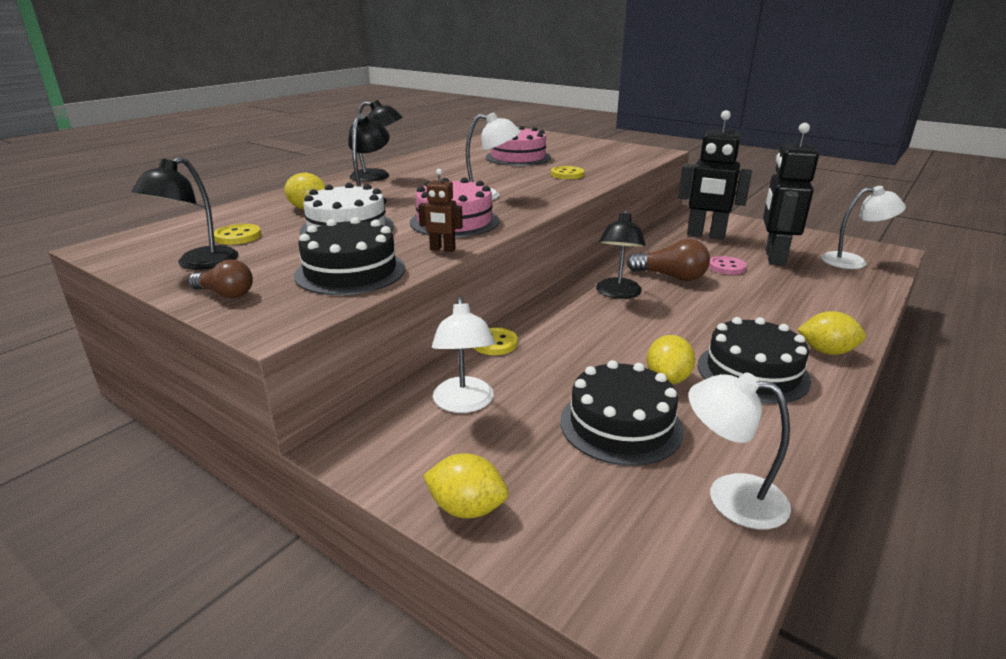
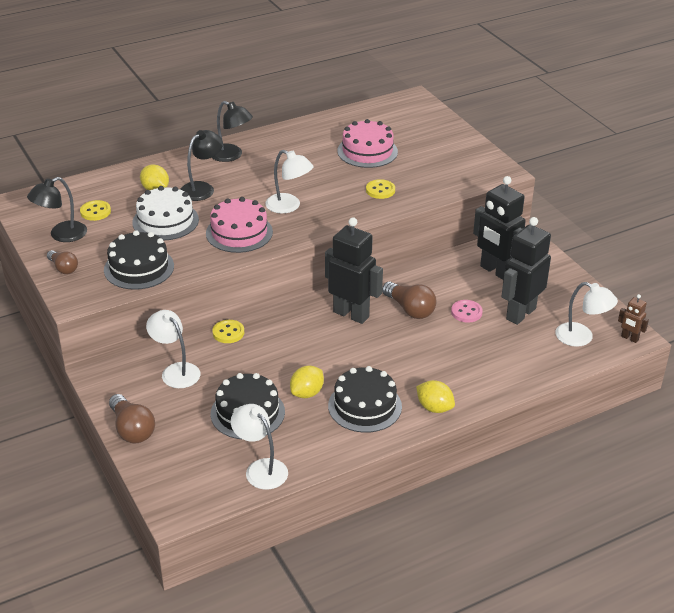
camera: 25 degrees right, 10 degrees up
(442, 249) = (207, 262): brown robot -> brown robot (629, 338)
(464, 403) = (176, 371): white lamp -> white lamp turned 120 degrees clockwise
(466, 508) = (132, 429): yellow lemon -> brown light bulb
(617, 293) = (351, 314): black lamp -> black robot

